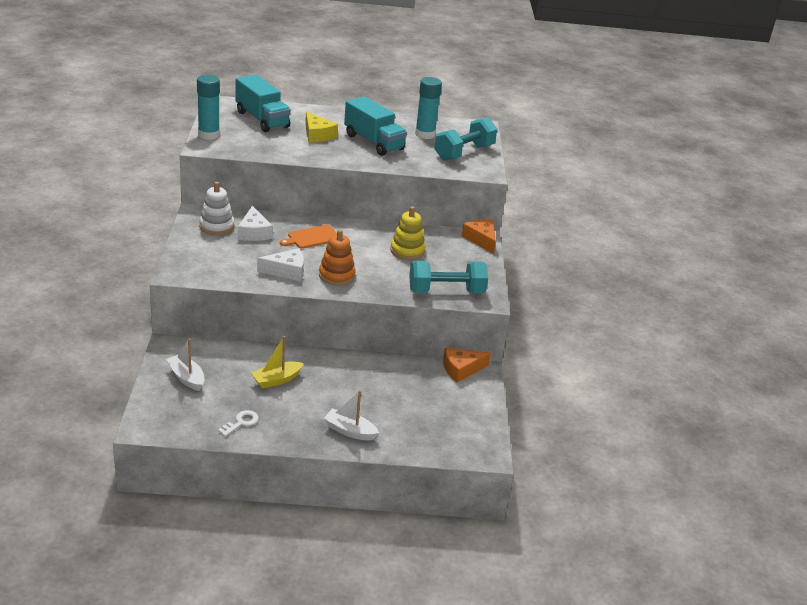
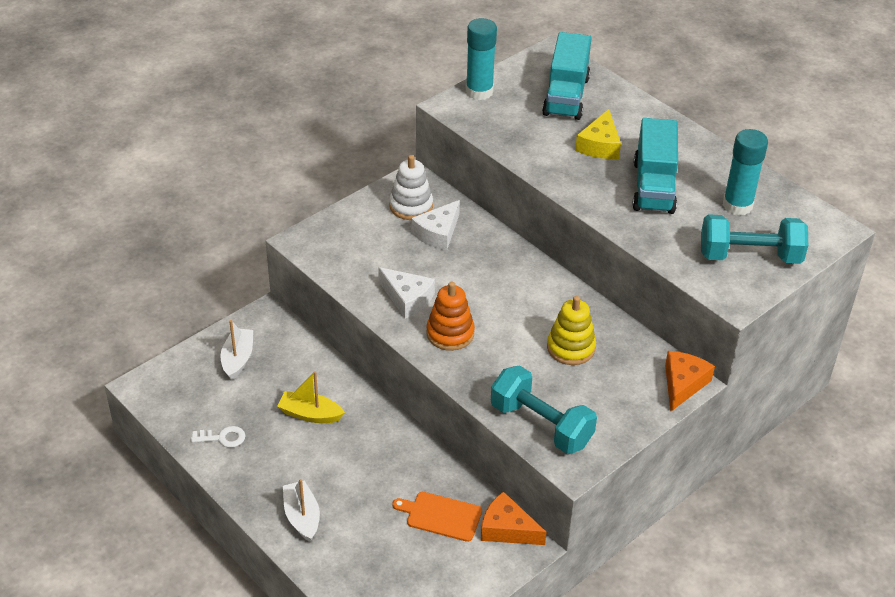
camera: 50 degrees right, 10 degrees up
(312, 237) = (489, 272): orange cutting board -> orange cutting board (441, 516)

